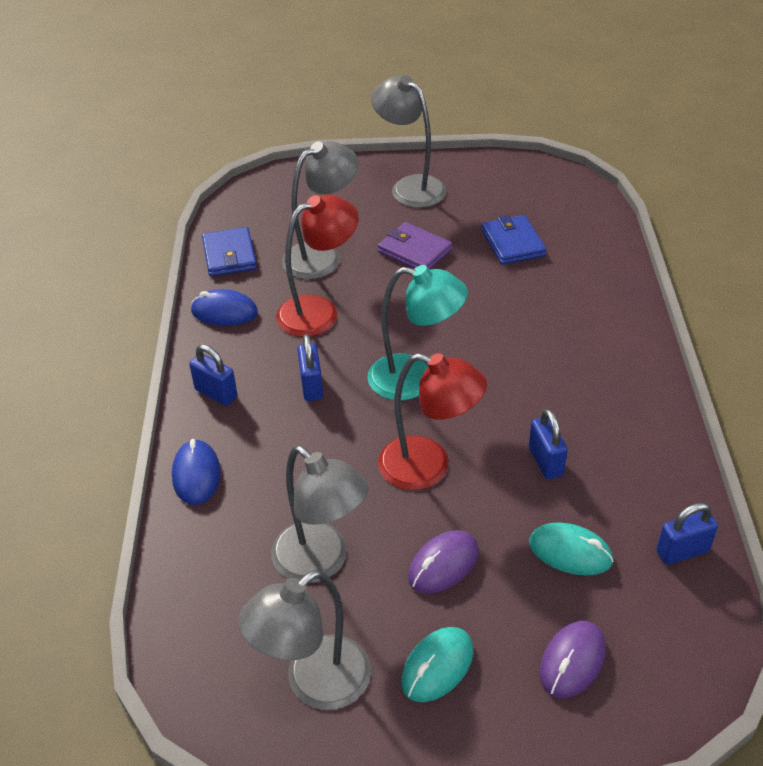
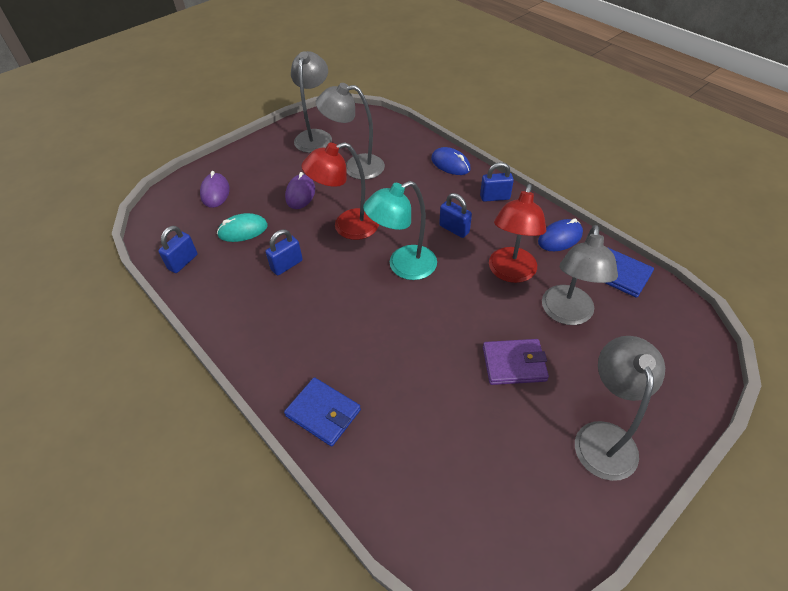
camera: 140 degrees right, 5 degrees up
(410, 187) = (603, 437): grey lamp -> grey lamp turned 90 degrees counterclockwise
(437, 666) = (272, 163): turquoise mouse -> none
(513, 243) = (452, 428): blue wallet -> blue wallet (323, 413)
(545, 461) = (287, 265): blue padlock -> blue padlock turned 75 degrees counterclockwise

